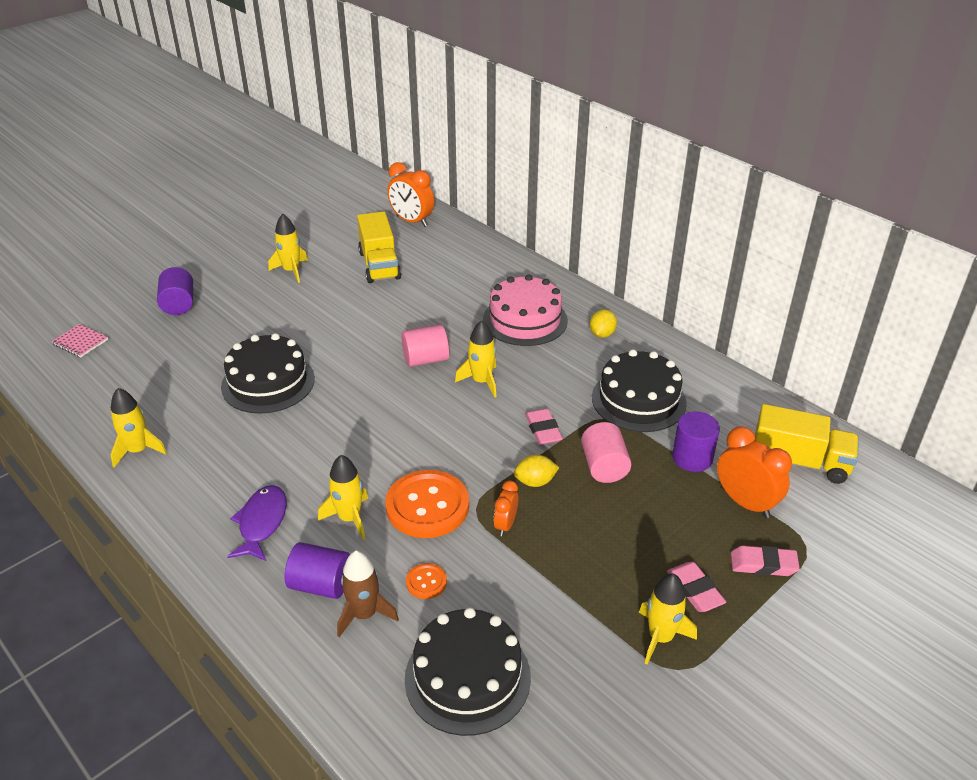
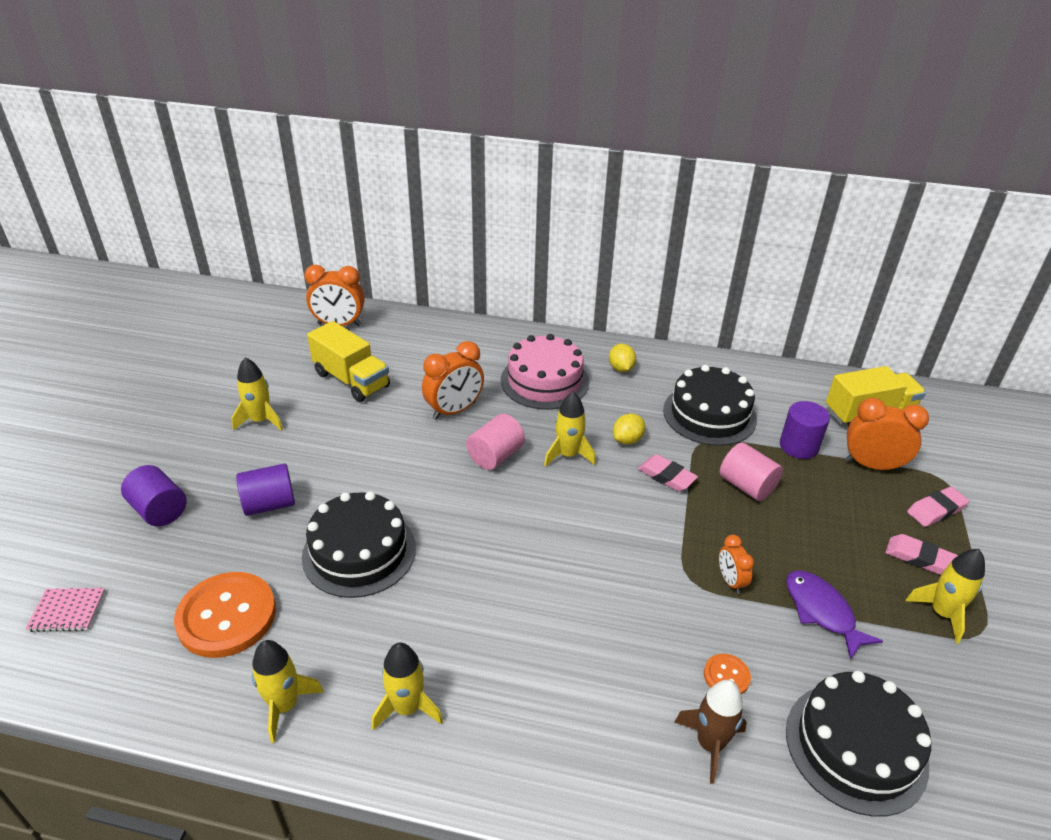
camera: 35 degrees left, 0 degrees up
(261, 523) = (512, 709): purple fish -> purple fish (821, 612)
(321, 585) = (639, 739): purple cylinder -> purple cylinder (269, 504)
(349, 518) = (593, 653): yellow rocket -> yellow rocket (407, 708)
(427, 506) = (648, 600): orange button -> orange button (227, 616)
(430, 315) = (454, 410): none -> orange clock
(535, 482) = (710, 527): yellow lemon -> yellow lemon (627, 440)

